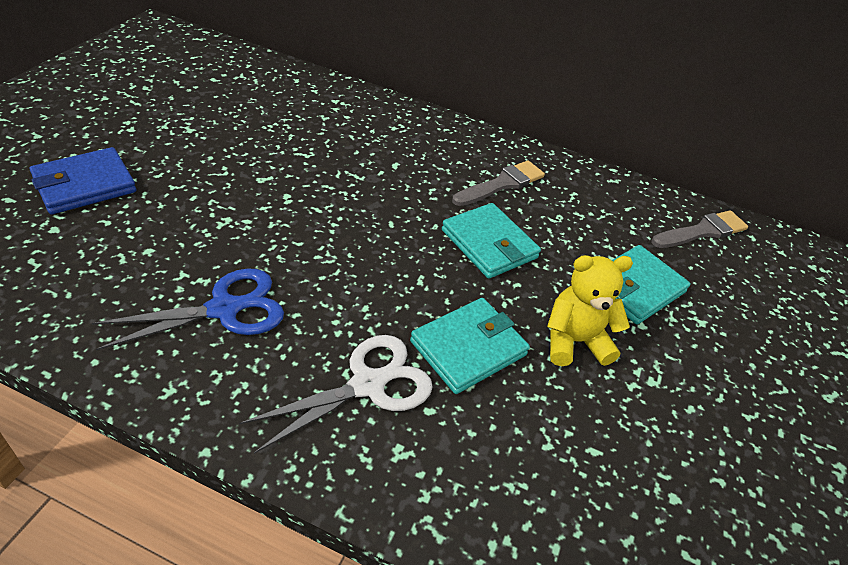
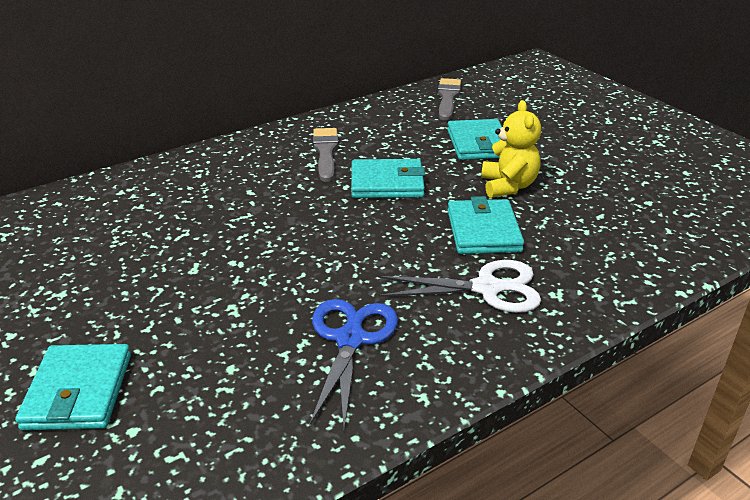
camera: 50 degrees left, 10 degrees down
(85, 185) = (78, 391): blue wallet -> turquoise wallet
(368, 385) = (487, 288): white scissors -> white scissors turned 90 degrees clockwise
(574, 341) = (508, 186): yellow teddy bear -> yellow teddy bear turned 150 degrees clockwise

